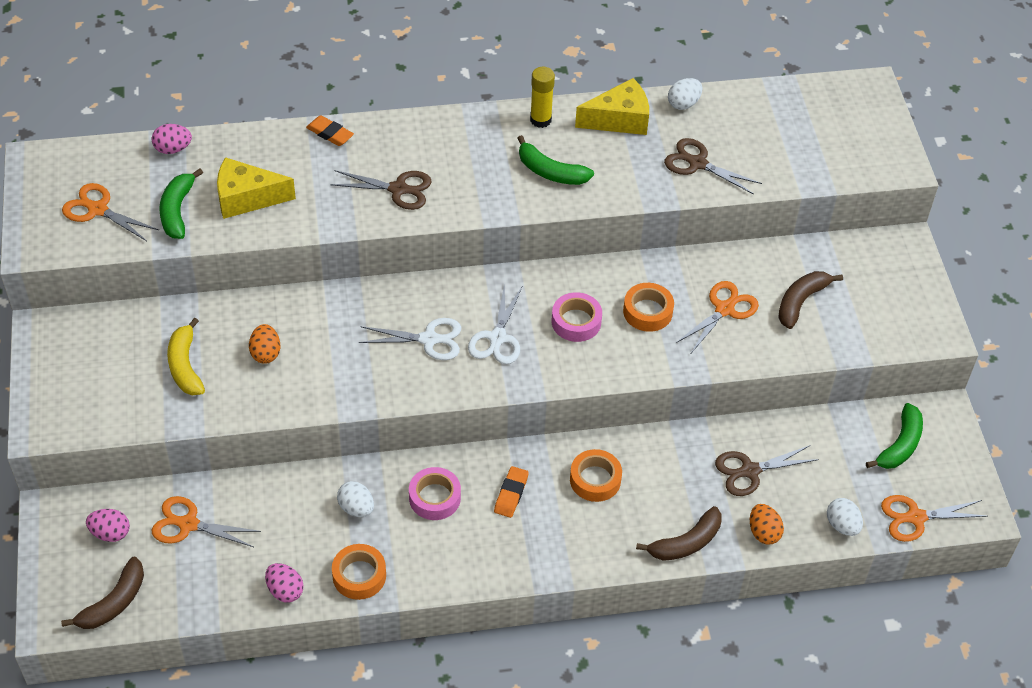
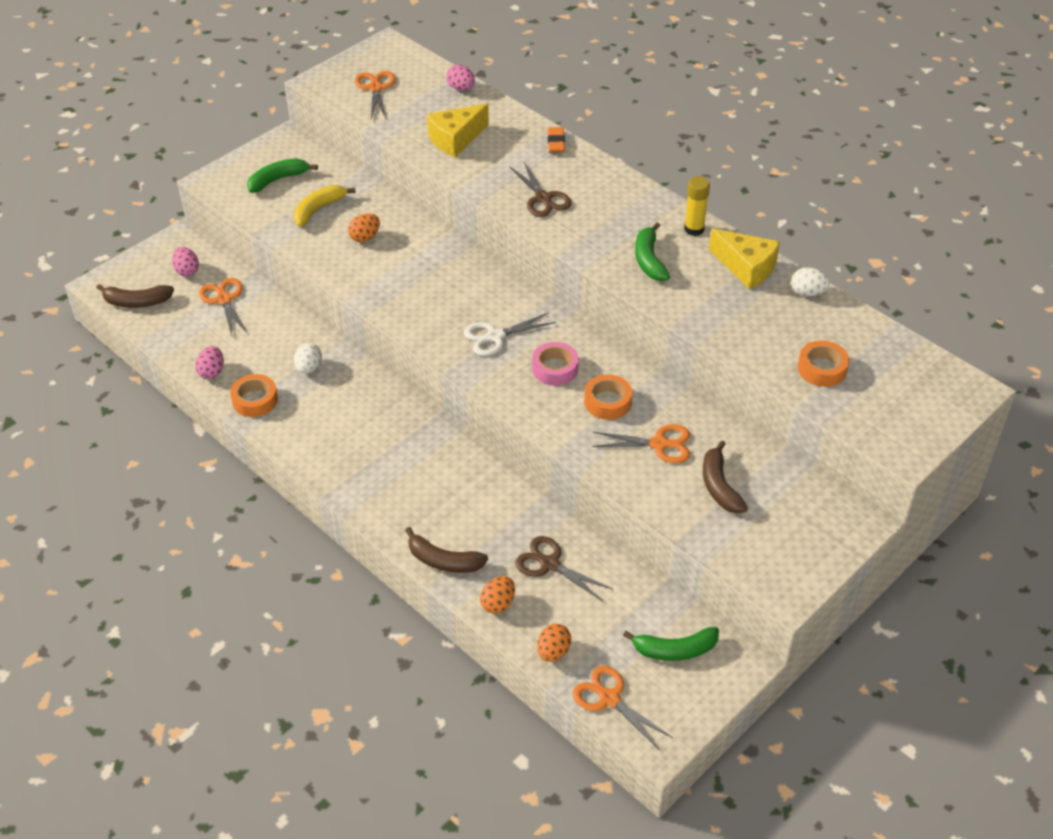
camera: 55 degrees right, 5 degrees down
(177, 211) = (411, 118): green banana -> green banana (278, 180)
(246, 198) = (455, 139): yellow cheese -> yellow cheese turned 90 degrees counterclockwise
(429, 339) = (457, 304): white scissors -> none
(434, 498) = (354, 401): pink tape -> none
(511, 494) = (395, 439): orange eraser -> none
(595, 480) = (452, 477): orange tape -> orange tape (822, 369)
(697, 163) = (755, 331): brown scissors -> none
(801, 302) = (719, 486): brown banana -> brown banana turned 105 degrees counterclockwise
(842, 525) = (553, 651): white egg -> orange egg

